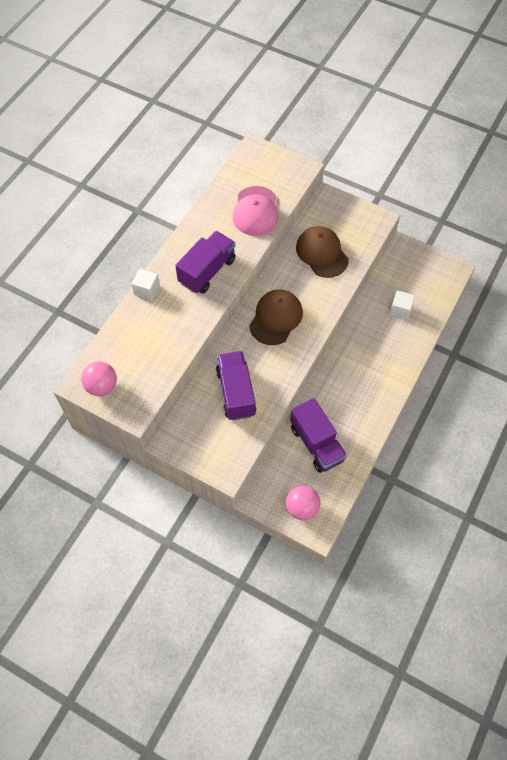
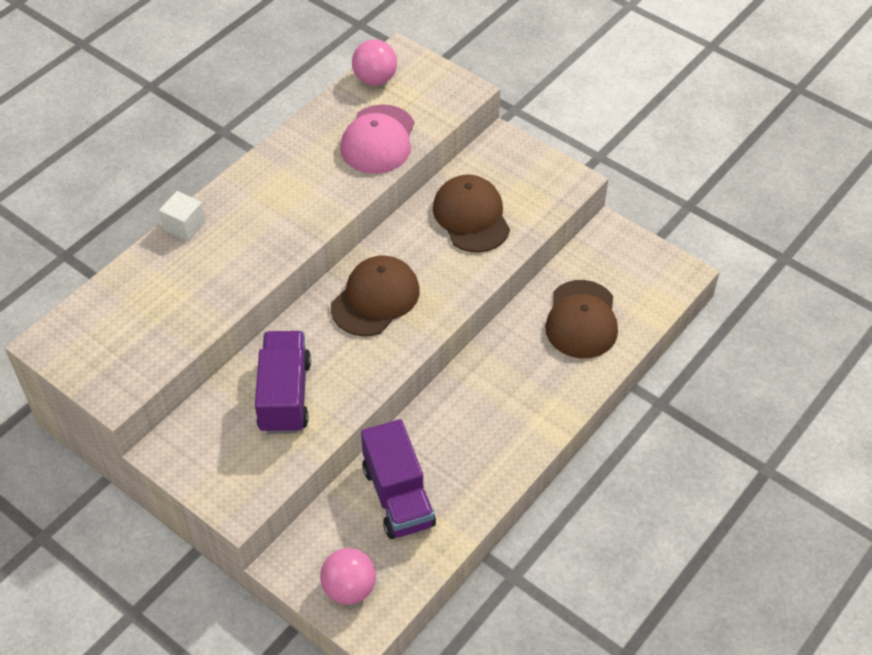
camera: 10 degrees right, 10 degrees down
(102, 386) = (78, 350): pink ball -> pink ball (375, 79)
(207, 271) = (282, 212): purple truck -> none
(400, 310) = (581, 320): white cube -> brown cap

